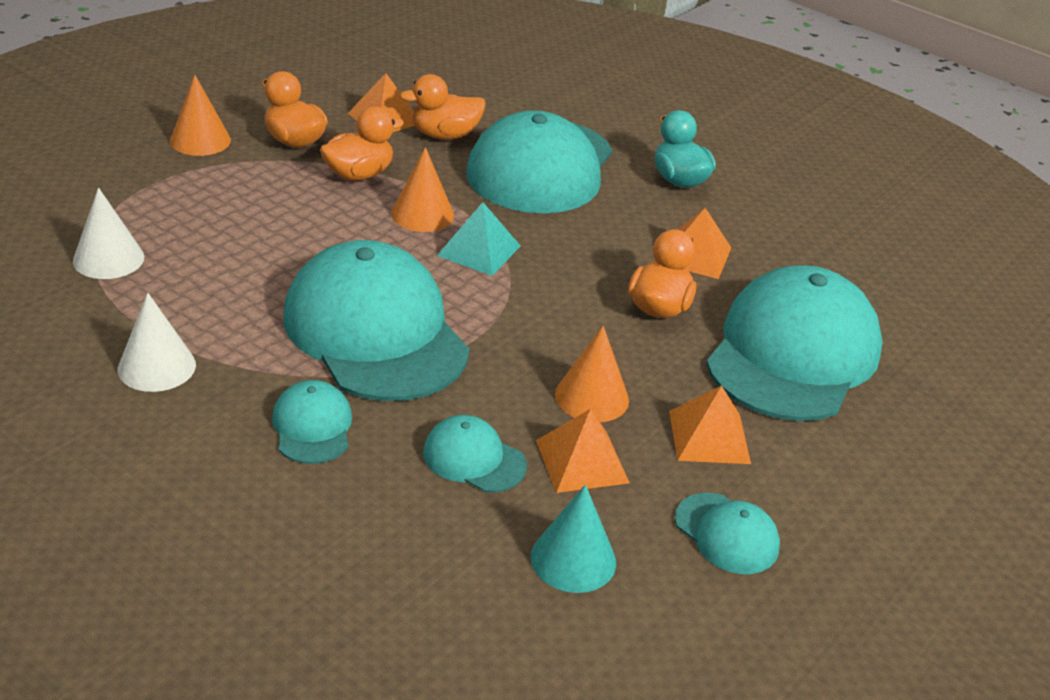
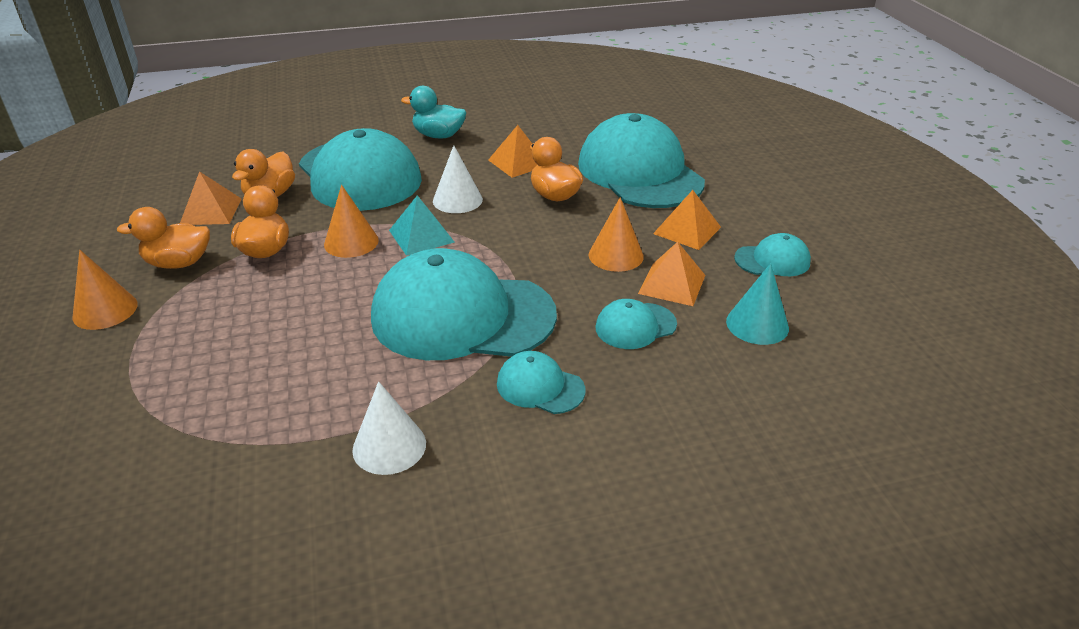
camera: 50 degrees left, 0 degrees up
(108, 259) = (207, 425): white cone -> white cone (457, 200)

